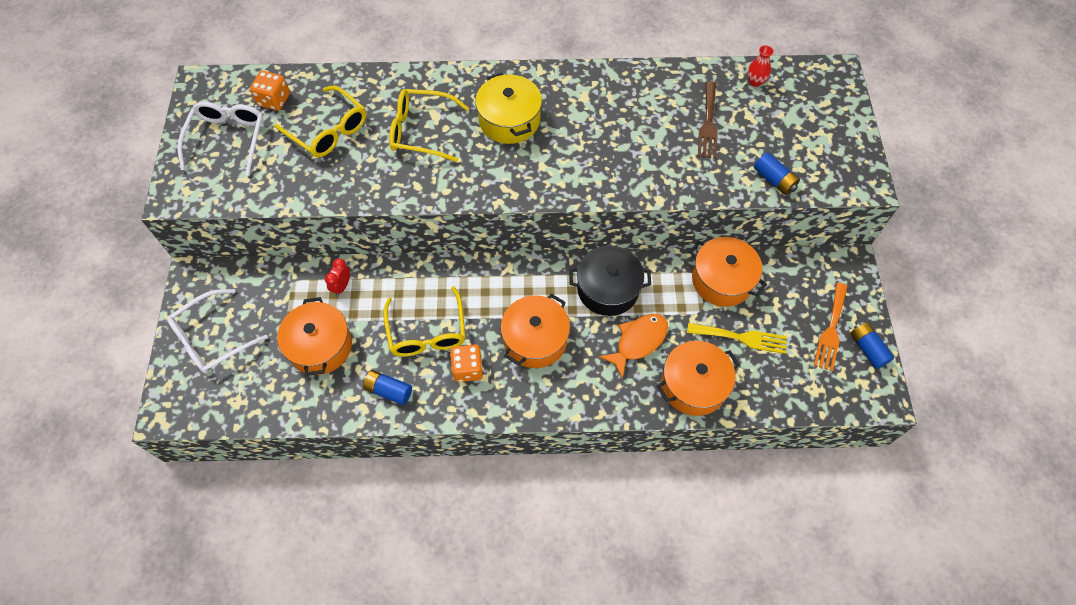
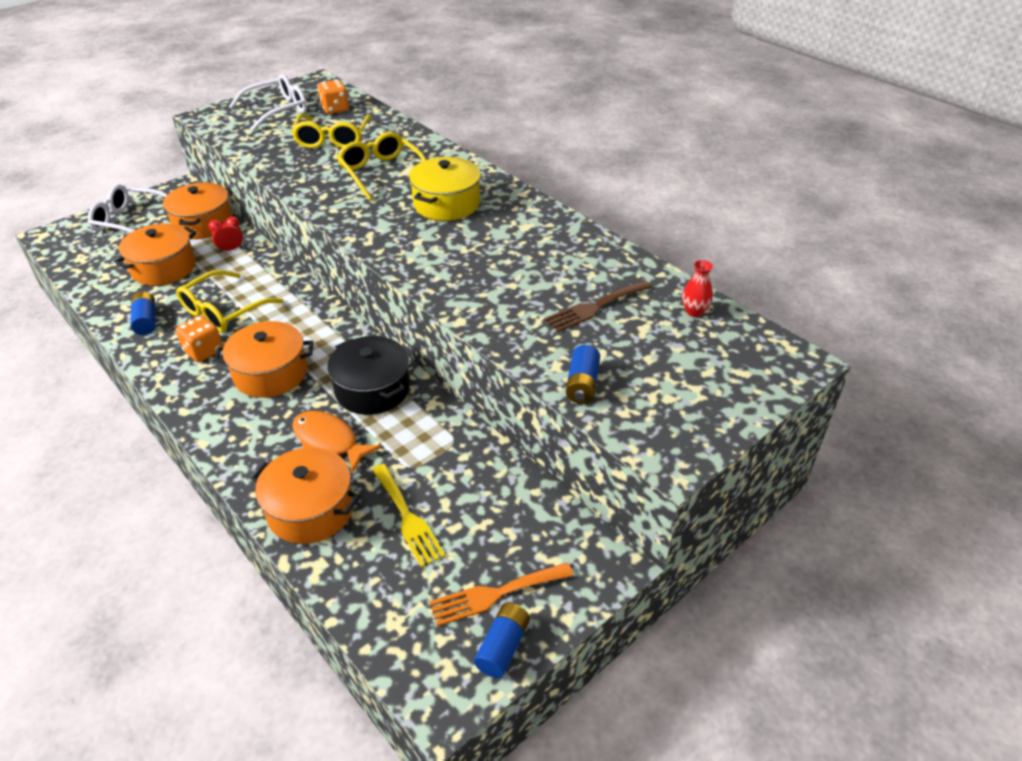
camera: 50 degrees right, 20 degrees down
(638, 342) = (329, 441): orange fish -> orange fish turned 150 degrees counterclockwise
(722, 280) = (467, 464): orange pot -> orange pot (203, 224)

